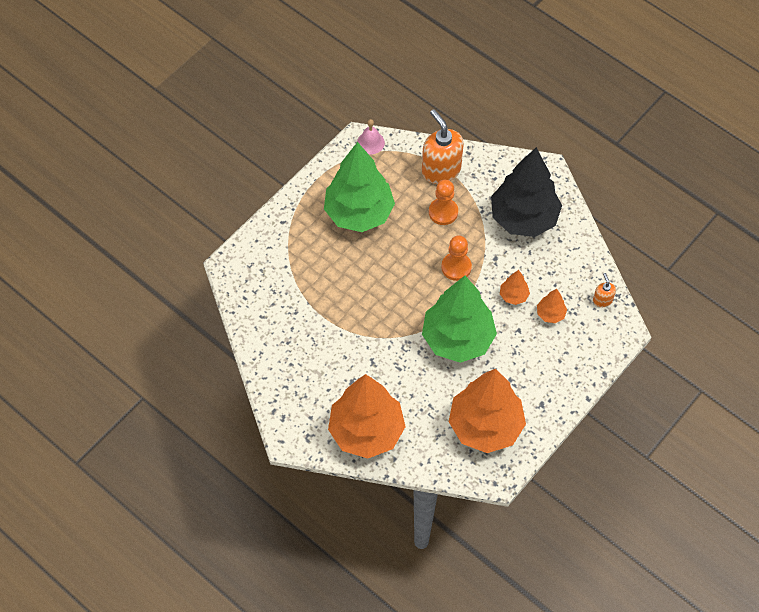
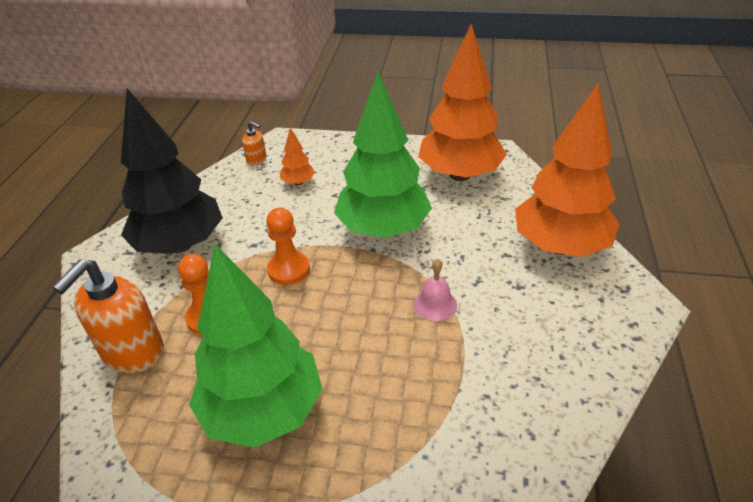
camera: 120 degrees left, 20 degrees down
(370, 142) = (106, 472): pink bell -> pink bell (435, 304)
(513, 296) = (295, 213): orange tree -> none
(602, 300) = (256, 160): orange soap dispenser -> orange soap dispenser turned 105 degrees counterclockwise

